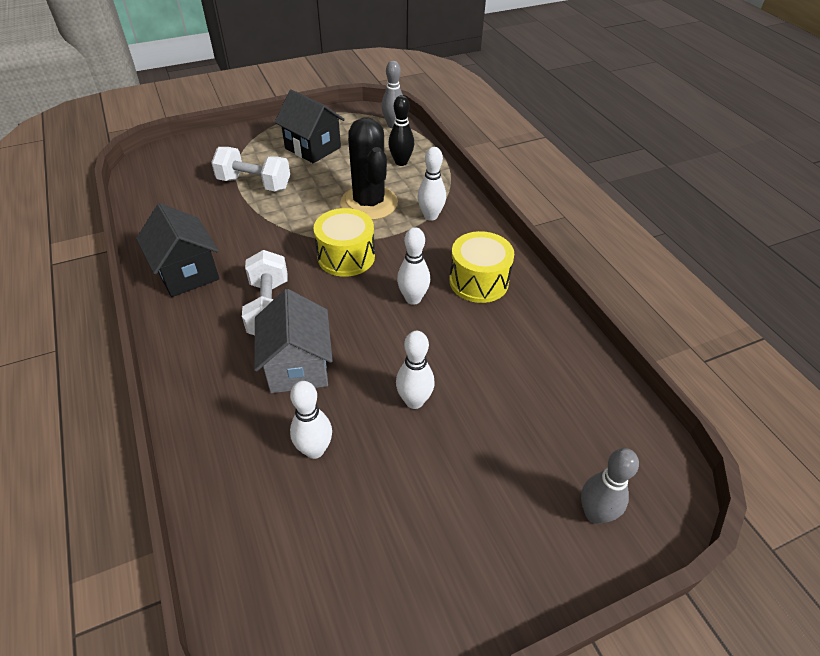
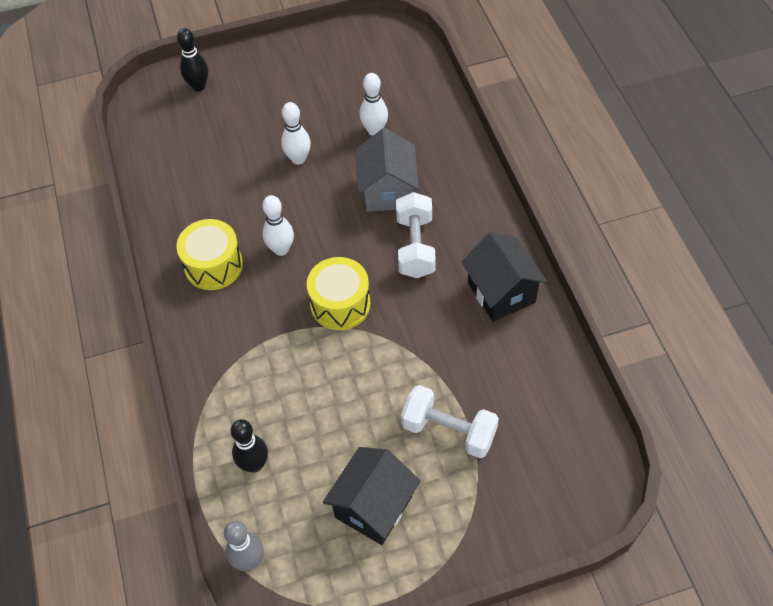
camera: 170 degrees left, 10 degrees up
(313, 148) = (373, 507): black house -> black house turned 75 degrees clockwise
(369, 203) = (307, 385): black cactus -> none
(430, 216) = (239, 358): white bowling pin -> none
(595, 513) = (198, 86): grey bowling pin -> black bowling pin

